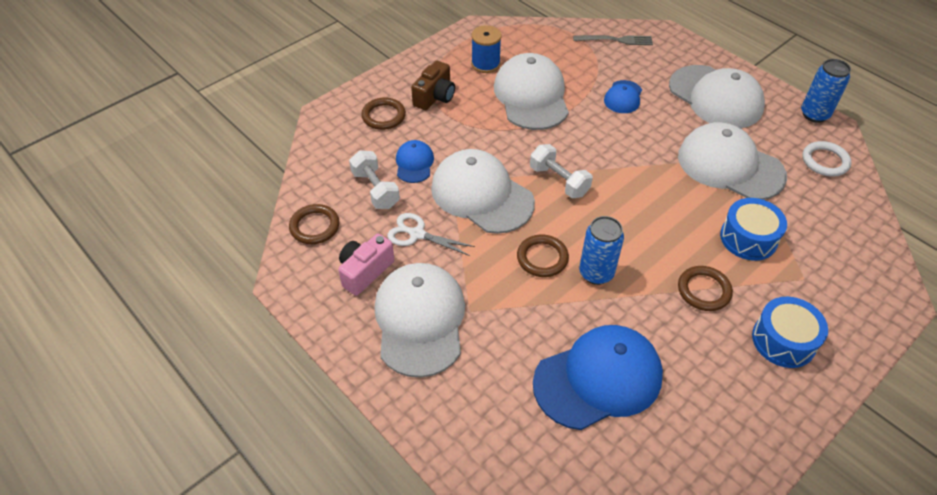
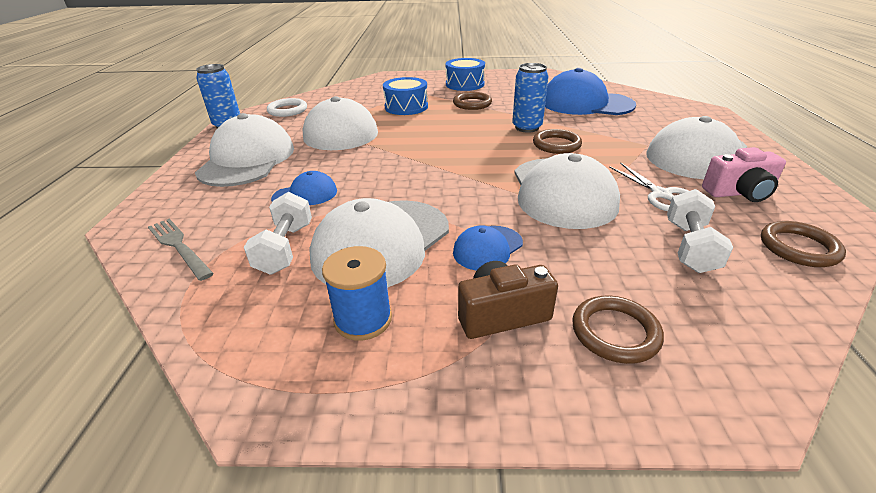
camera: 135 degrees left, 15 degrees down
(414, 163) = (614, 249): blue cap -> blue cap (487, 248)
(559, 181) = (476, 172): white dumbbell -> white dumbbell (285, 248)

